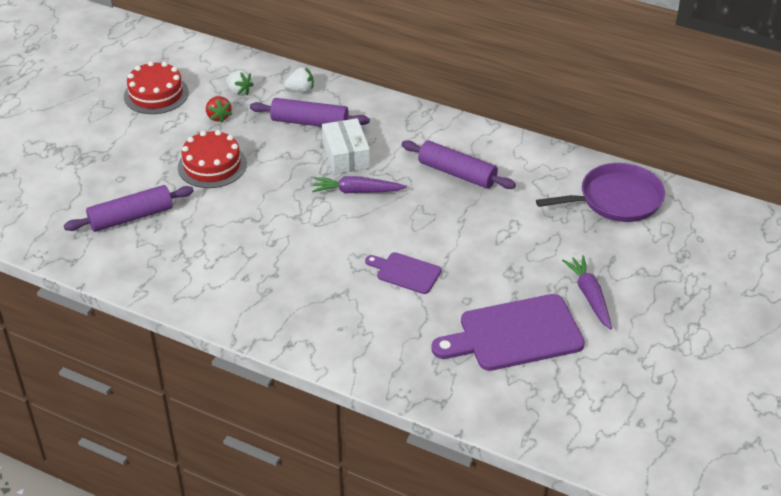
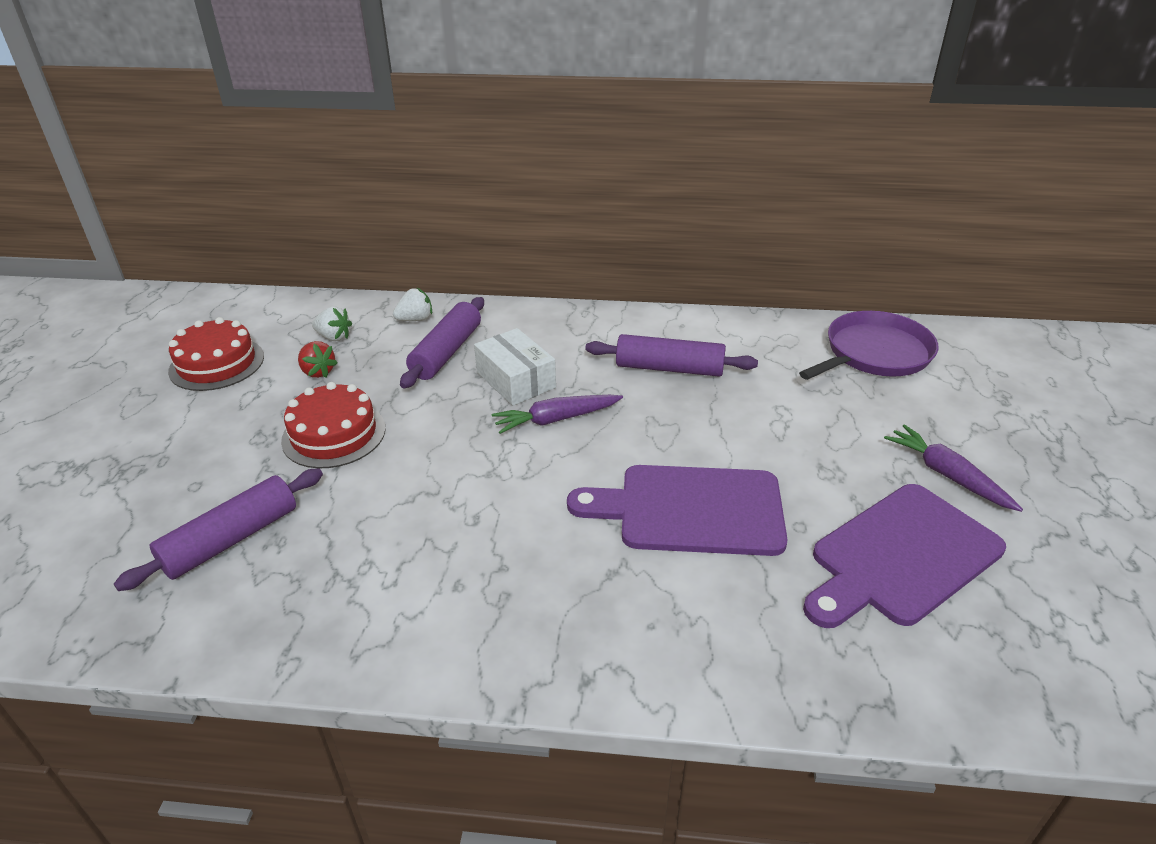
camera: 20 degrees left, 5 degrees down
(310, 122) = (446, 352): purple rolling pin -> purple rolling pin turned 60 degrees counterclockwise
(405, 272) = (690, 510): purple cutting board -> purple cutting board, size x1.86

